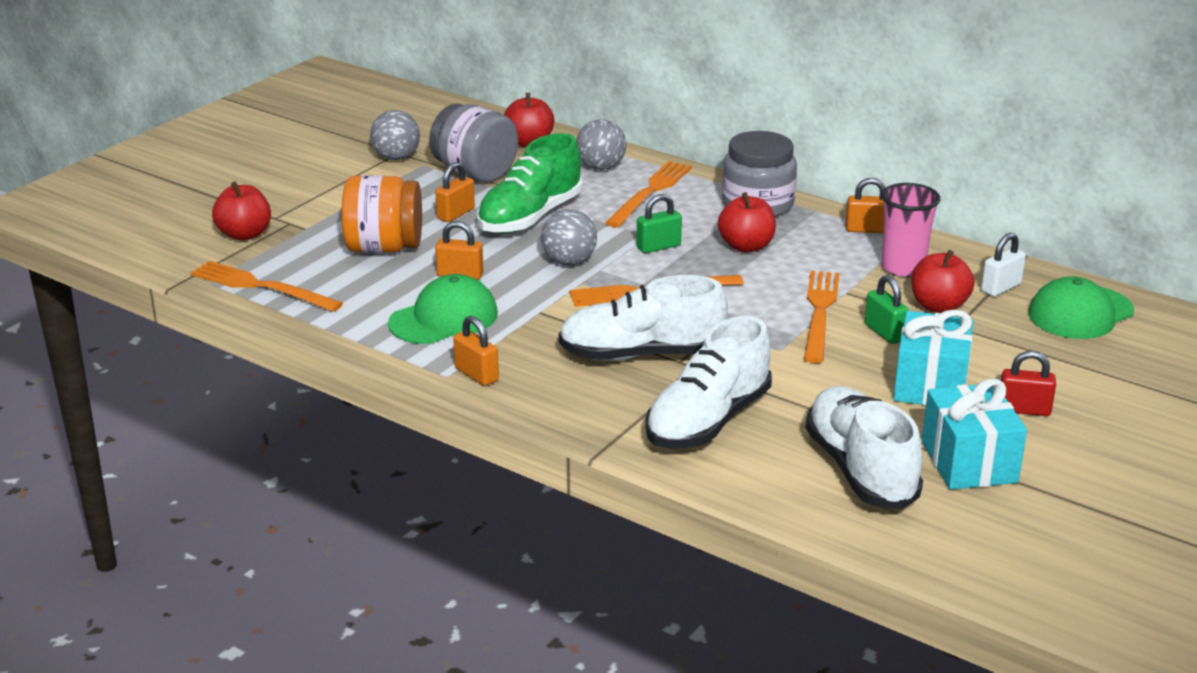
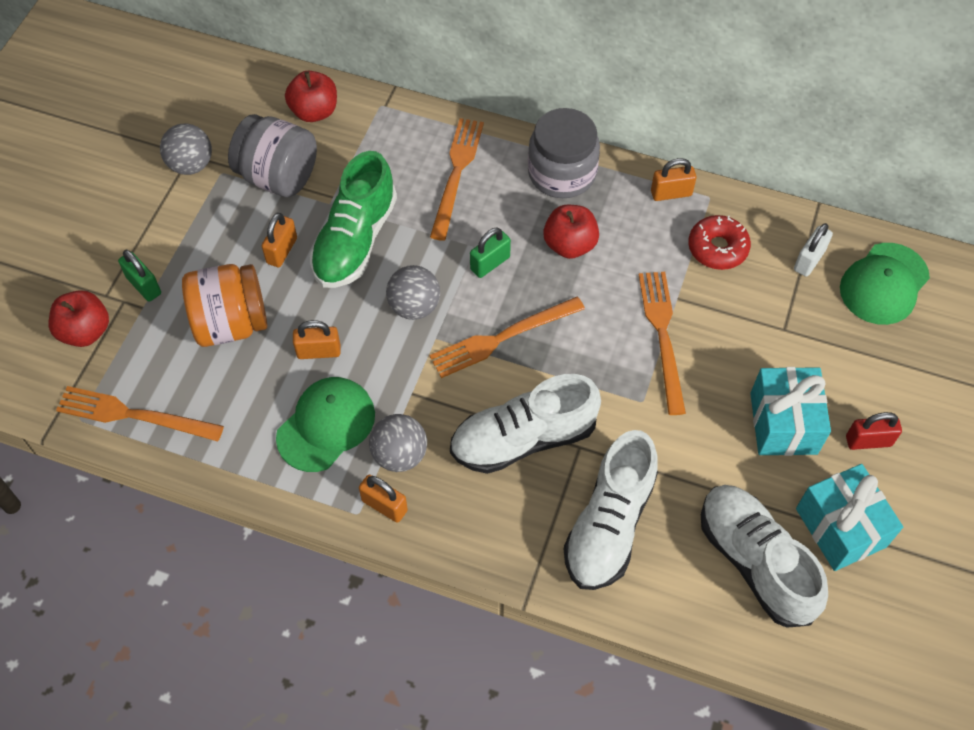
camera: 15 degrees left, 30 degrees up
(601, 167) = (397, 140): grey ball -> grey ball (400, 455)
(884, 332) = (726, 353): green padlock -> green padlock (144, 285)
(903, 268) = (717, 248): pink cup -> red donut
(938, 306) = (762, 302): red apple -> none

